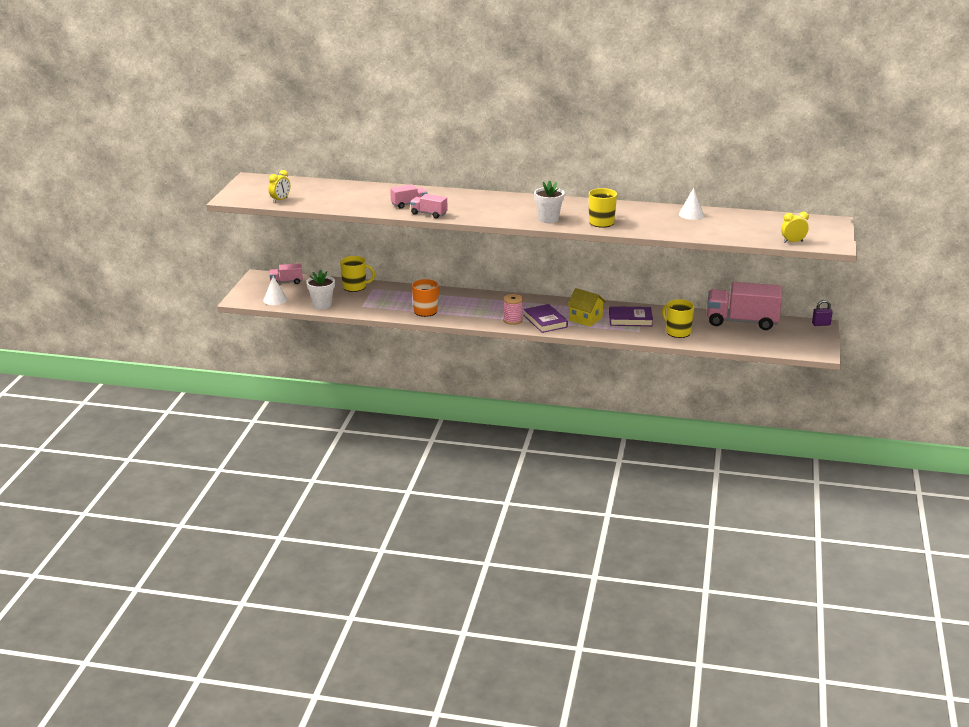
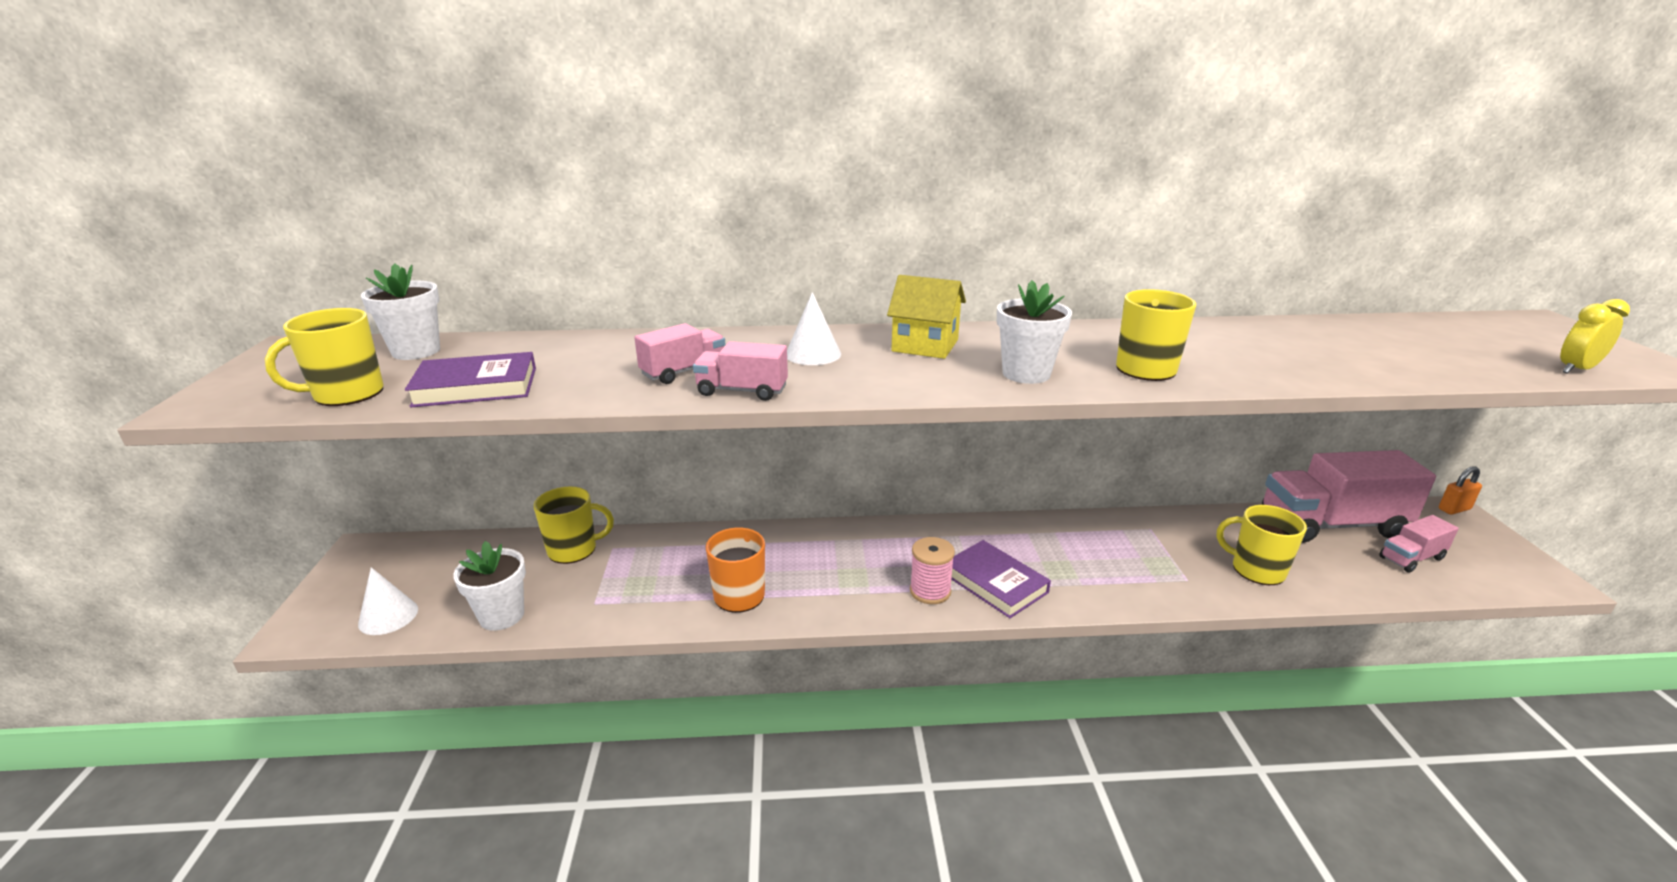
camera: 15 degrees left, 0 degrees up
(280, 200) = (347, 394): yellow clock -> yellow mug
(286, 282) = (421, 558): pink truck -> pink truck (1411, 558)
(302, 185) = (416, 351): none -> white flower pot
(585, 319) = (1066, 563): yellow house -> yellow house (925, 345)
(630, 319) = (1145, 550): purple book -> purple book (476, 387)
(691, 214) = (1285, 333): white cone -> white cone (813, 354)
(821, 324) = (1454, 509): purple padlock -> orange padlock

